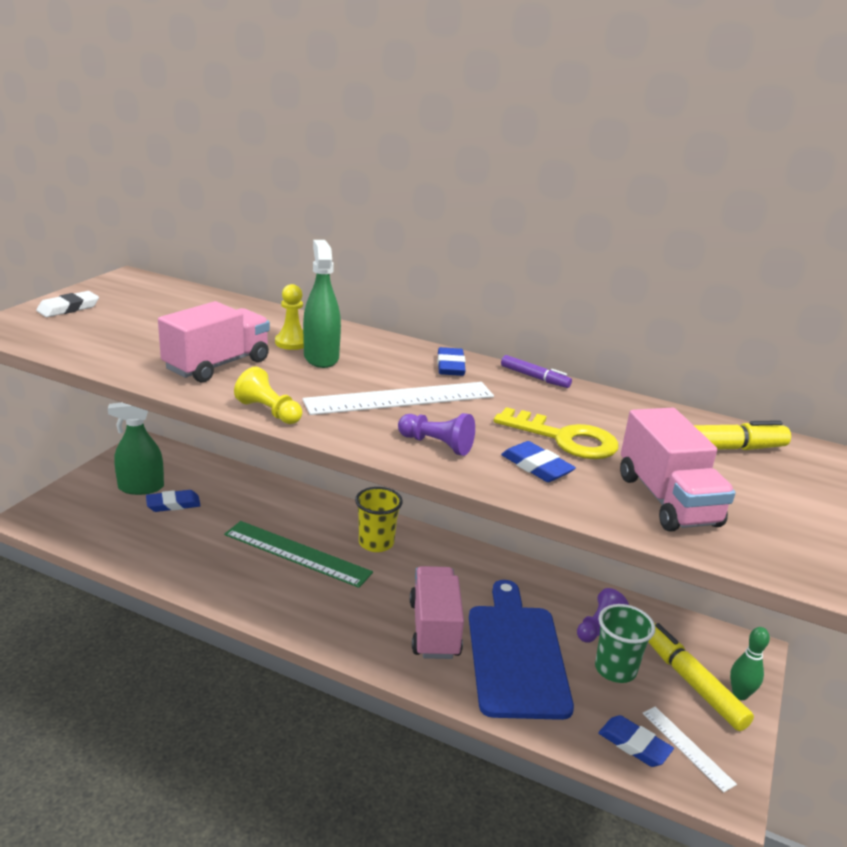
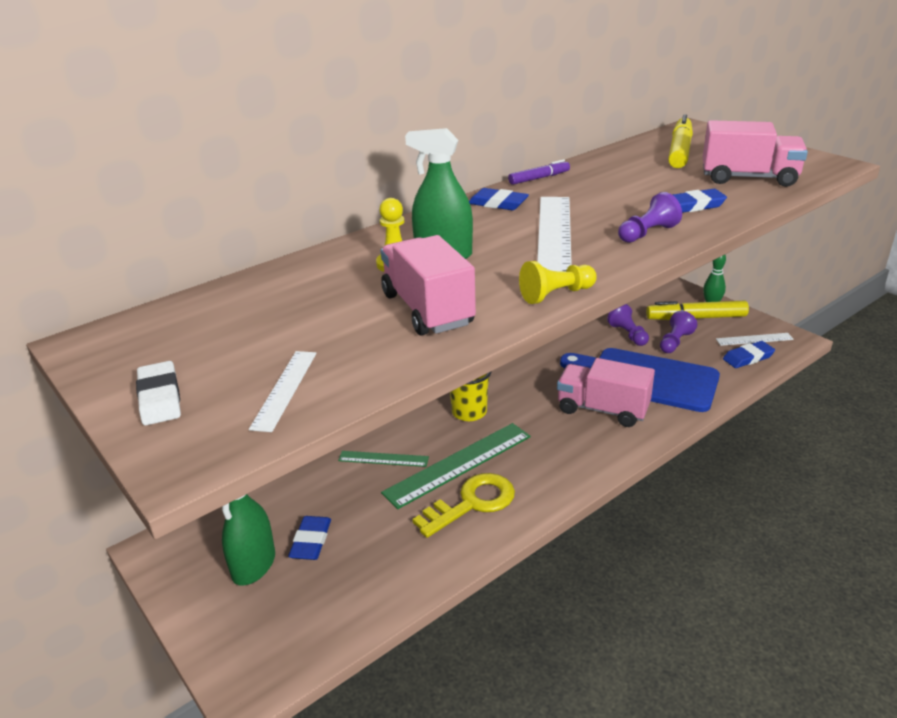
camera: 60 degrees left, 5 degrees up
(85, 338) = (285, 389): none -> white ruler
(284, 512) = (383, 459): none -> green ruler
(565, 439) = (651, 189): yellow key -> yellow key (472, 503)
(615, 669) = (675, 342): green cup -> purple pawn

